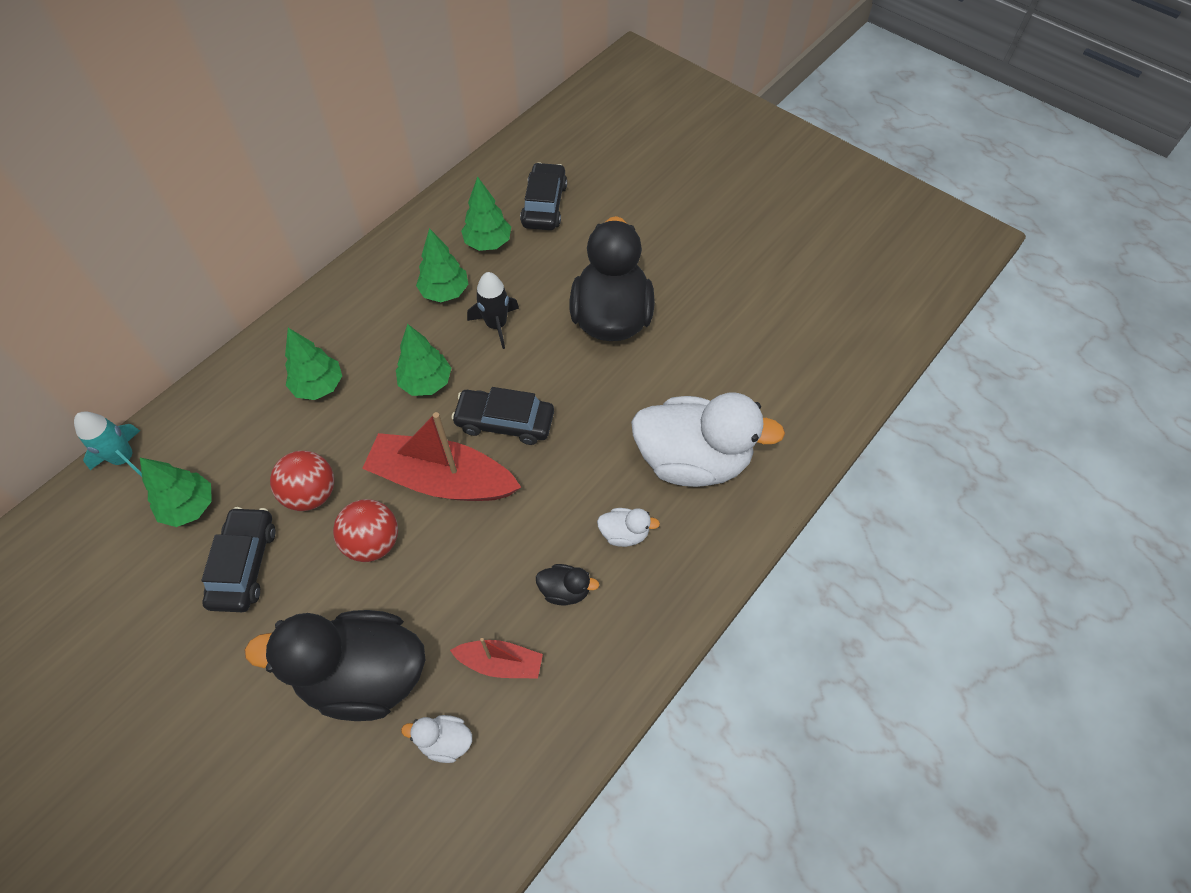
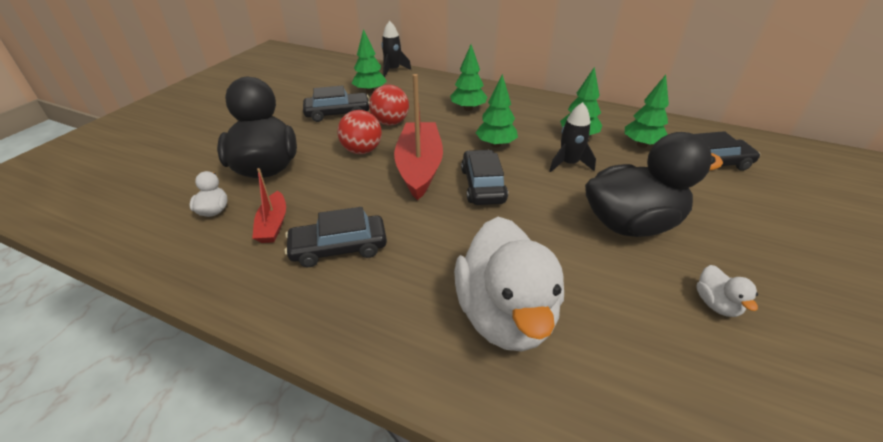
camera: 75 degrees right, 20 degrees down
(124, 458) = (393, 70): turquoise rocket -> black rocket
(565, 590) = (339, 248): black duck -> black car
(624, 533) = (403, 276): white duck -> white duck (716, 304)

